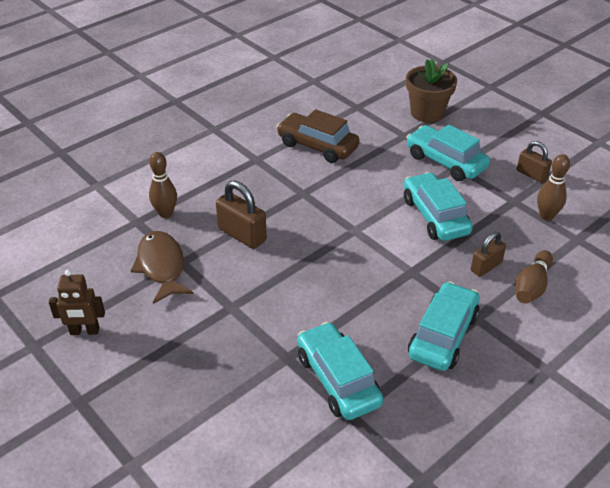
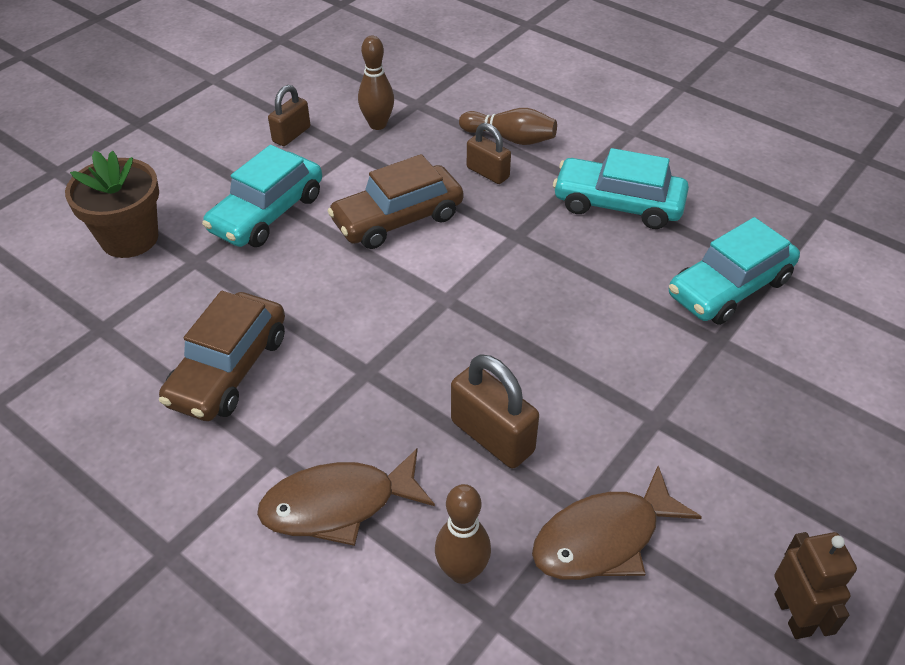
camera: 100 degrees left, 5 degrees up
(219, 177) = (338, 505): none -> brown fish
(242, 235) = (492, 436): brown padlock -> brown padlock turned 75 degrees counterclockwise
(435, 216) = (397, 219): turquoise car -> brown car

